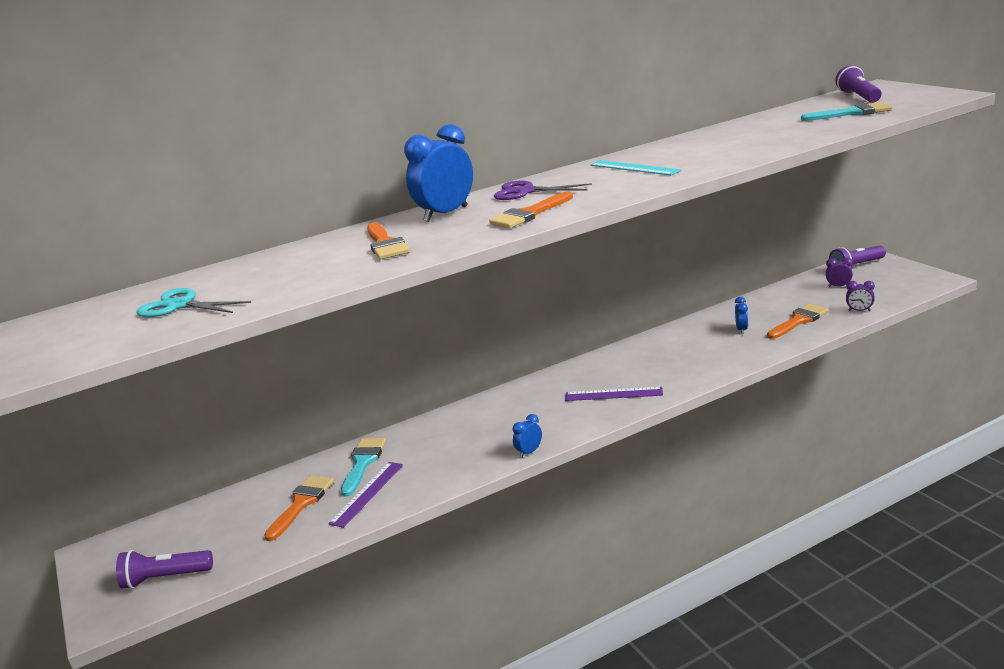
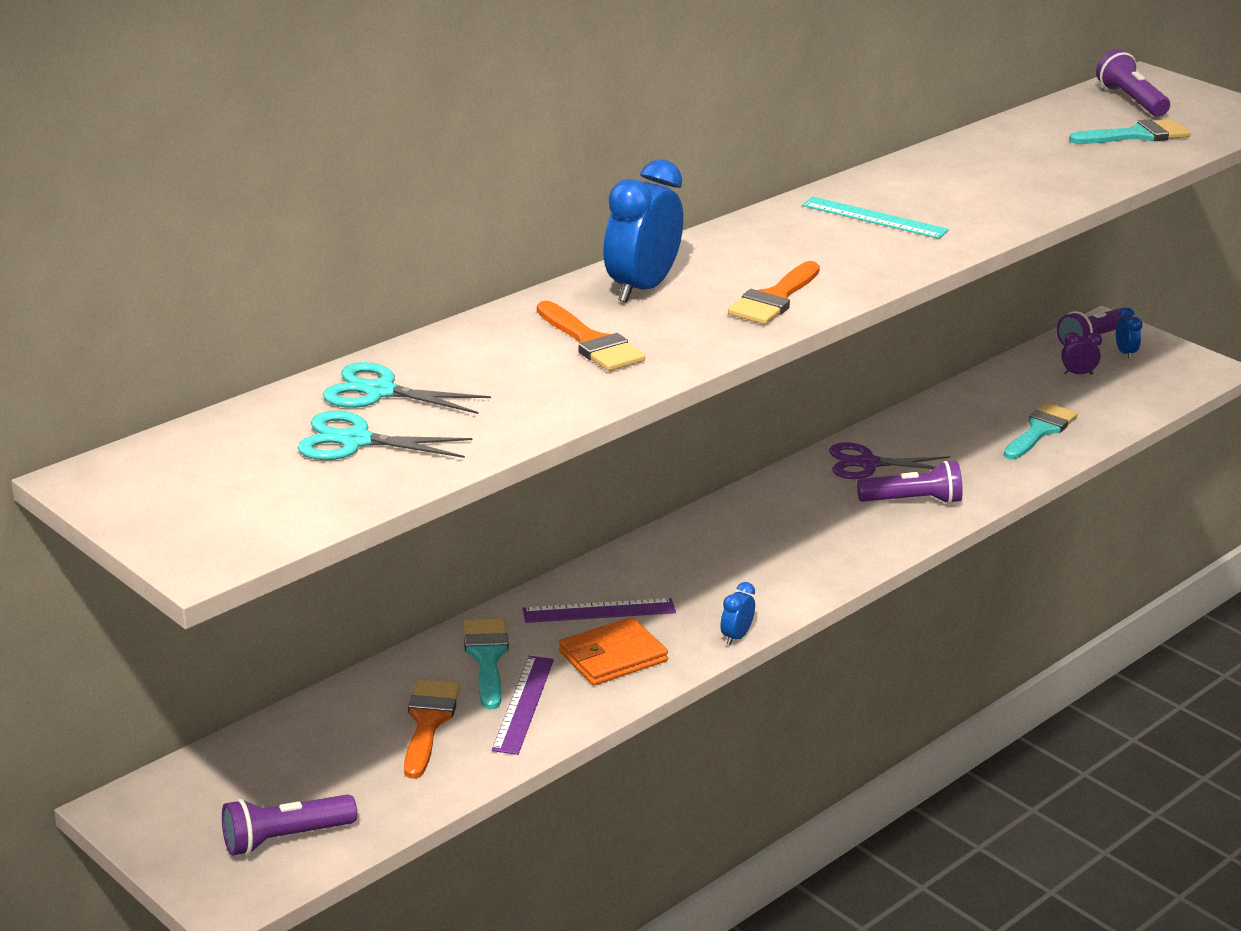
camera: 20 degrees left, 5 degrees up
(226, 277) = (380, 391): none -> turquoise scissors
(441, 463) = (612, 656): none -> orange wallet
(526, 191) = (737, 252): purple scissors -> purple scissors (868, 463)
(613, 394) = (818, 546): purple ruler -> purple ruler (599, 611)
(691, 365) = (913, 501): none -> purple flashlight
(741, 330) = (963, 443): blue clock -> blue clock (1125, 353)
(799, 321) = (1040, 431): orange brush -> turquoise brush
(859, 311) = (1119, 416): purple clock -> none

